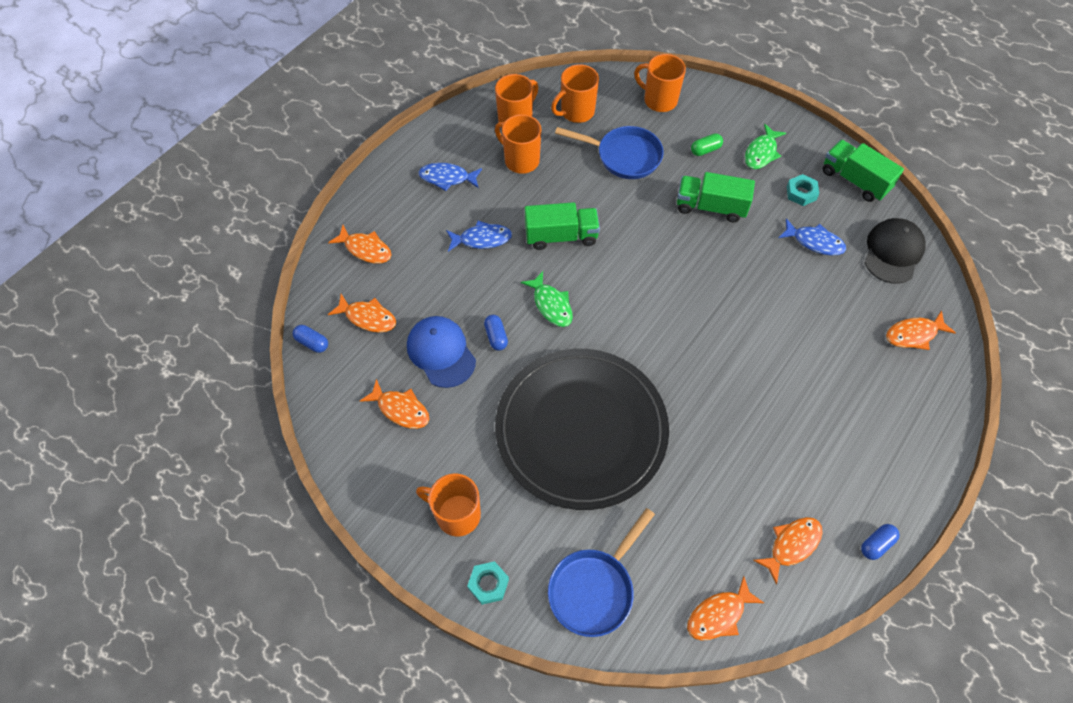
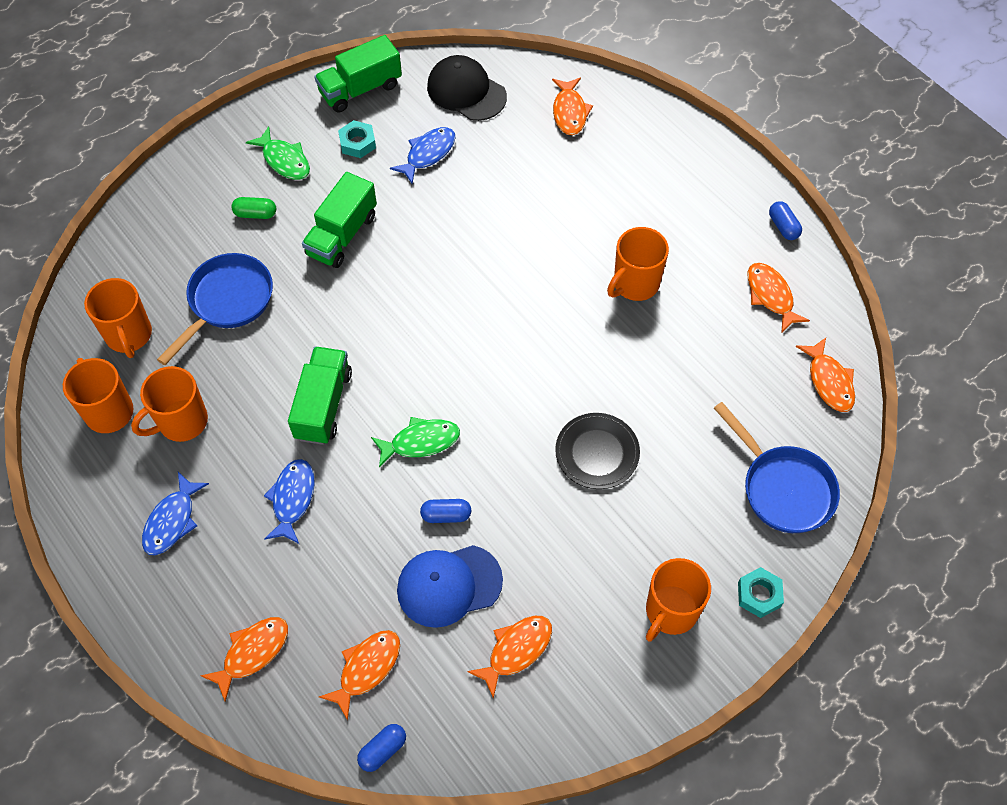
camera: 75 degrees left, 0 degrees up
(581, 430) = (597, 452): black plate -> black plate, size x0.41
(659, 100) = (154, 237): orange mug -> orange mug (635, 284)
(705, 150) = (255, 214): green capsule -> green capsule turned 75 degrees counterclockwise

